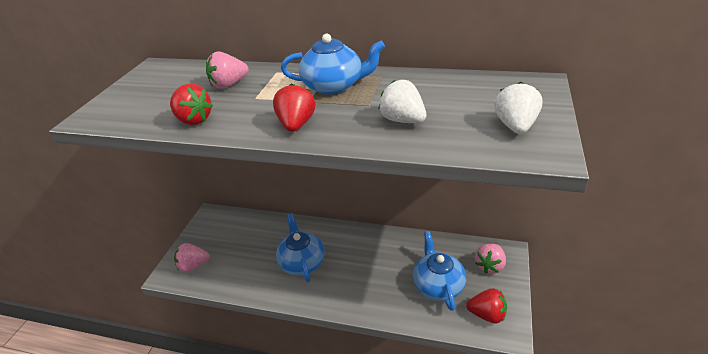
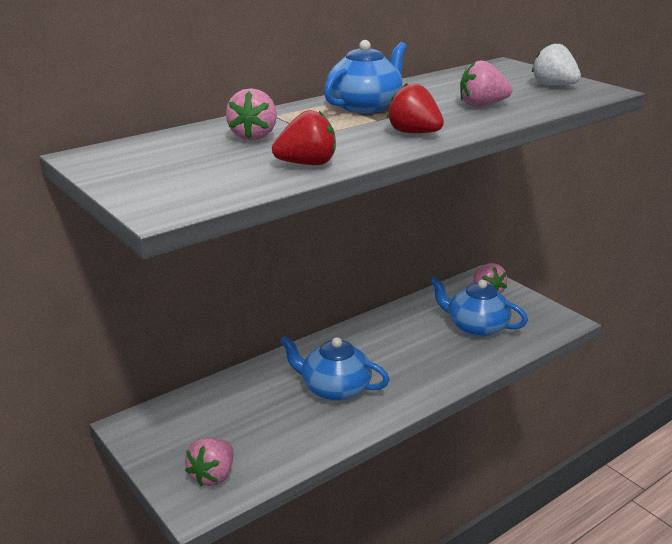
camera: 55 degrees left, 10 degrees down
(402, 120) = (482, 105): white strawberry -> pink strawberry
(487, 314) = (538, 321): red strawberry -> none

